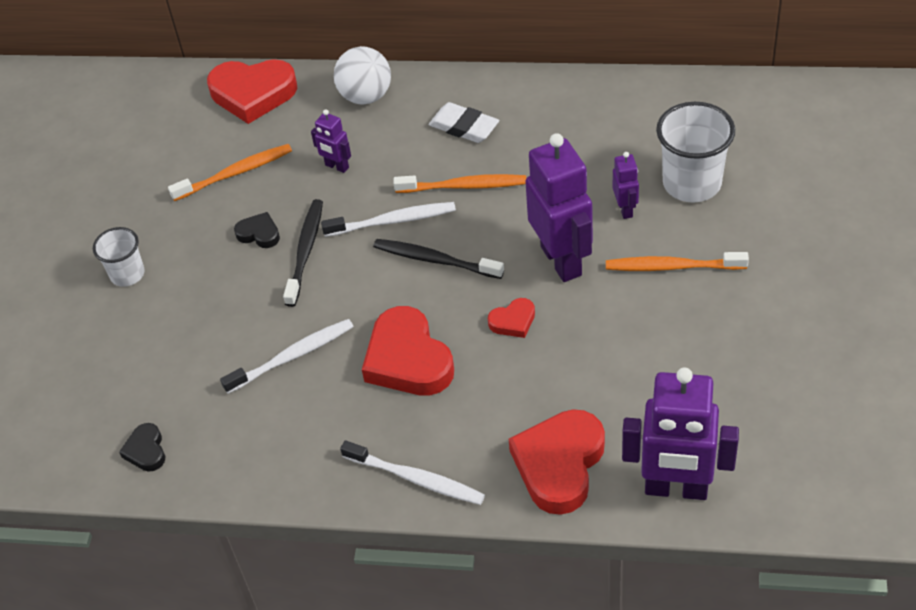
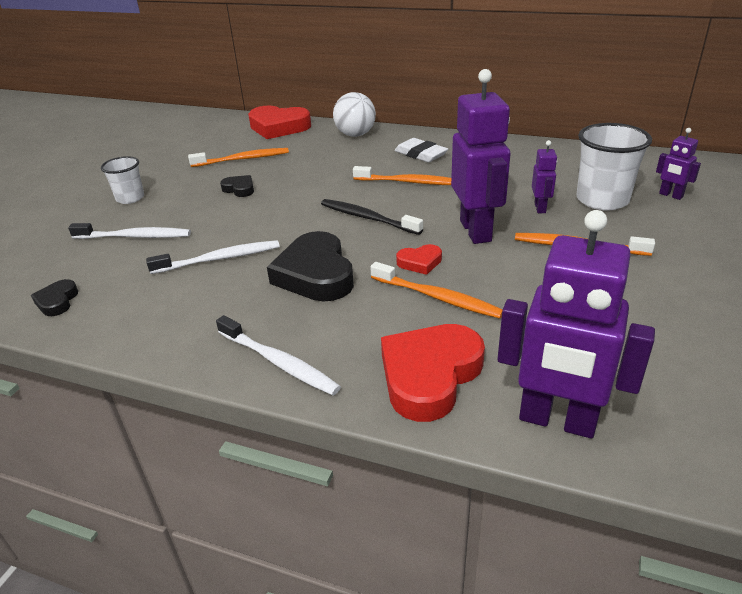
camera: 10 degrees right, 15 degrees down
(305, 252) = (268, 202): black toothbrush -> none
(336, 166) = (316, 163): purple robot -> purple robot (670, 195)
(392, 221) = (344, 194): white toothbrush -> white toothbrush (134, 237)
(408, 359) = (315, 274): red heart -> black heart
(542, 367) = (436, 297): none -> orange toothbrush

